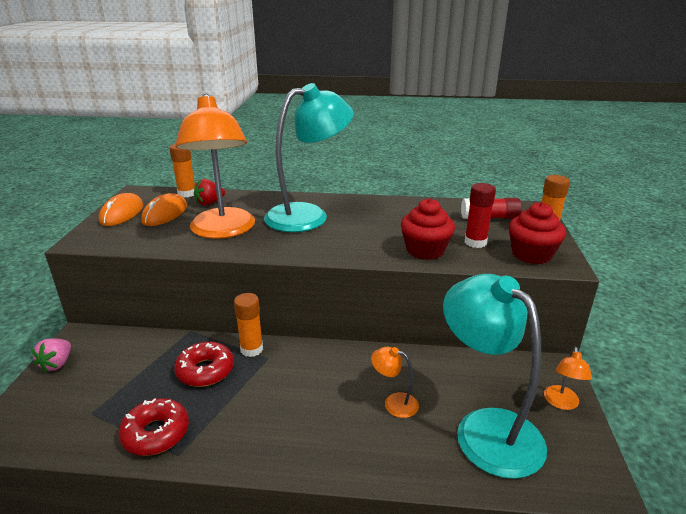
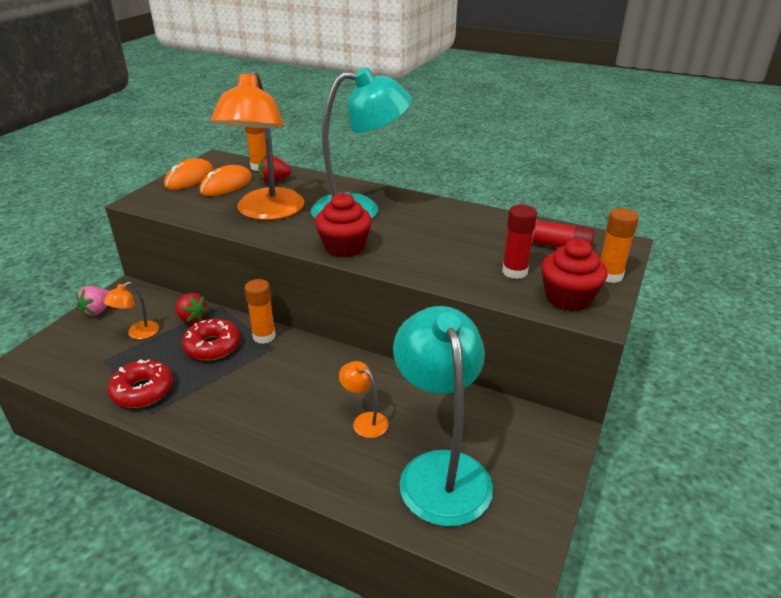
camera: 20 degrees right, 5 degrees up
(167, 349) = (191, 318): none -> red strawberry
(425, 250) = (451, 270): red cupcake -> red cupcake (344, 247)
(561, 403) = (541, 469): orange lamp -> orange lamp (138, 333)

